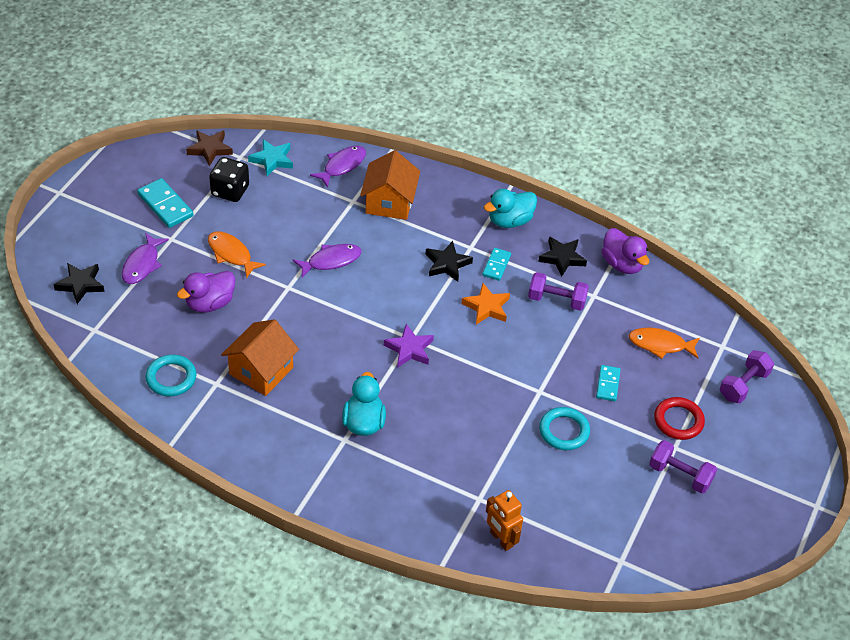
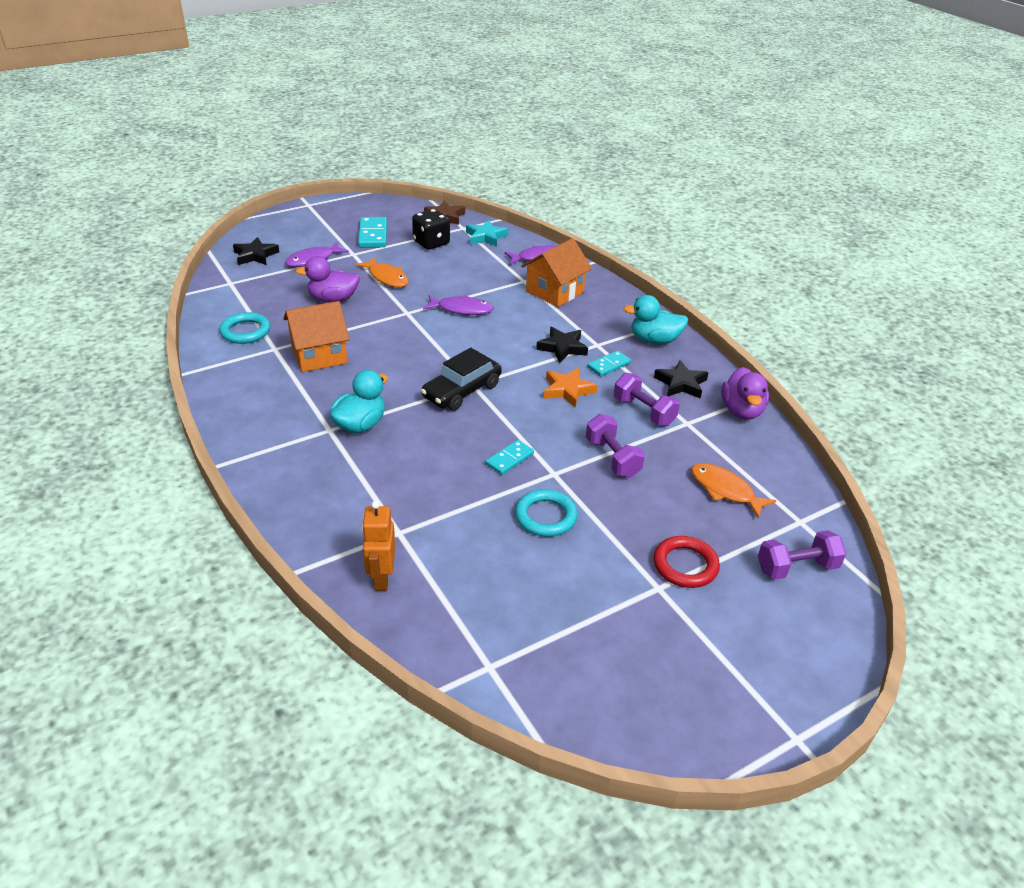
camera: 35 degrees right, 10 degrees down
(231, 254) = (387, 277): orange fish -> orange fish turned 150 degrees clockwise
(409, 349) = (462, 391): purple star -> black car
(608, 384) = (633, 498): turquoise domino -> turquoise domino (509, 459)
(680, 475) = (640, 617): purple dumbbell -> purple dumbbell (612, 458)

